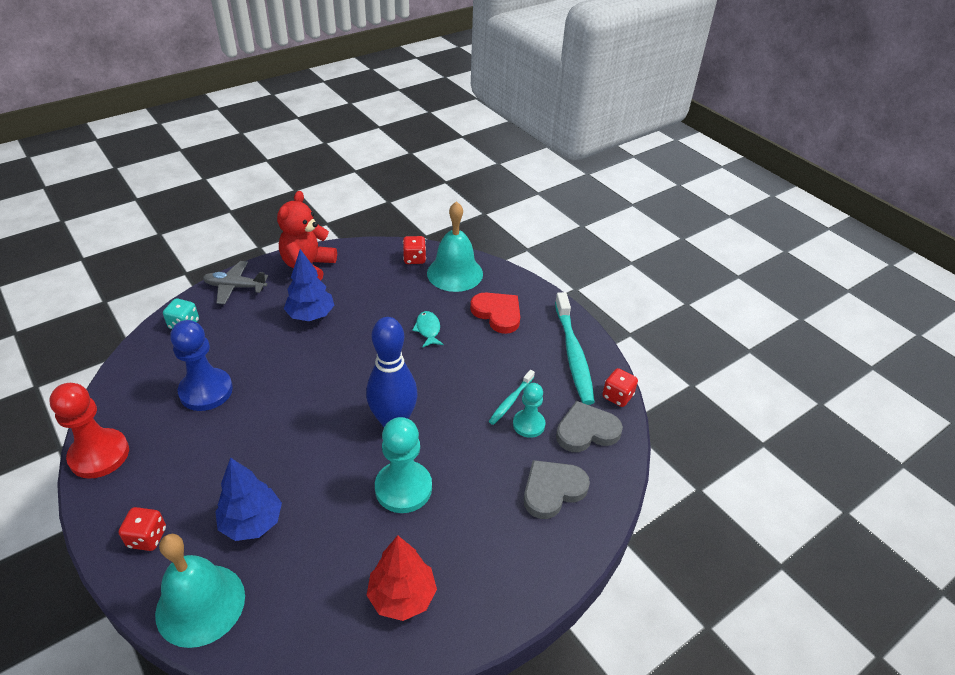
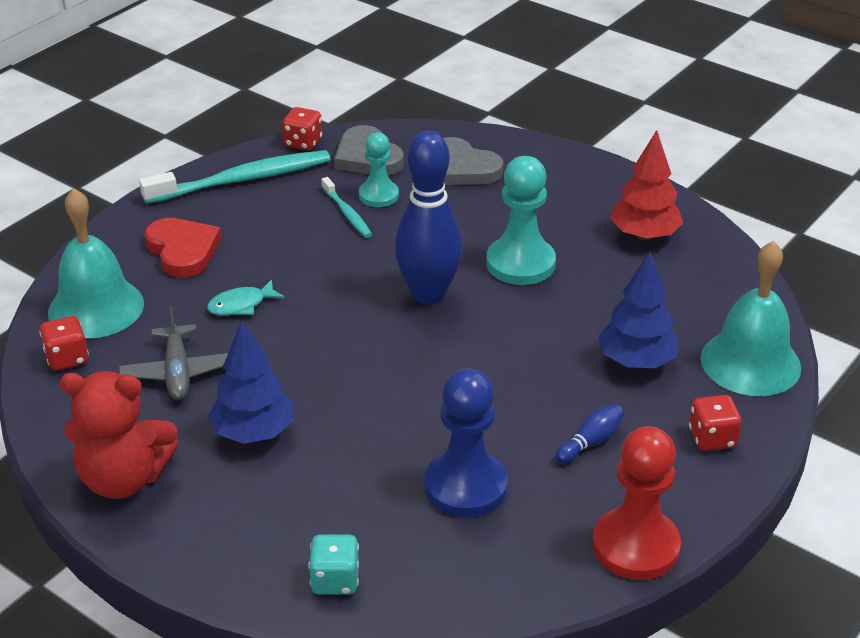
camera: 105 degrees left, 5 degrees down
(196, 464) = (590, 442): none -> blue bowling pin
(235, 287) = (211, 554): grey plane -> grey plane (177, 372)
(497, 314) = (183, 250): red heart -> red heart turned 120 degrees clockwise
(510, 401) = (347, 213): turquoise toothbrush -> turquoise toothbrush turned 45 degrees clockwise

